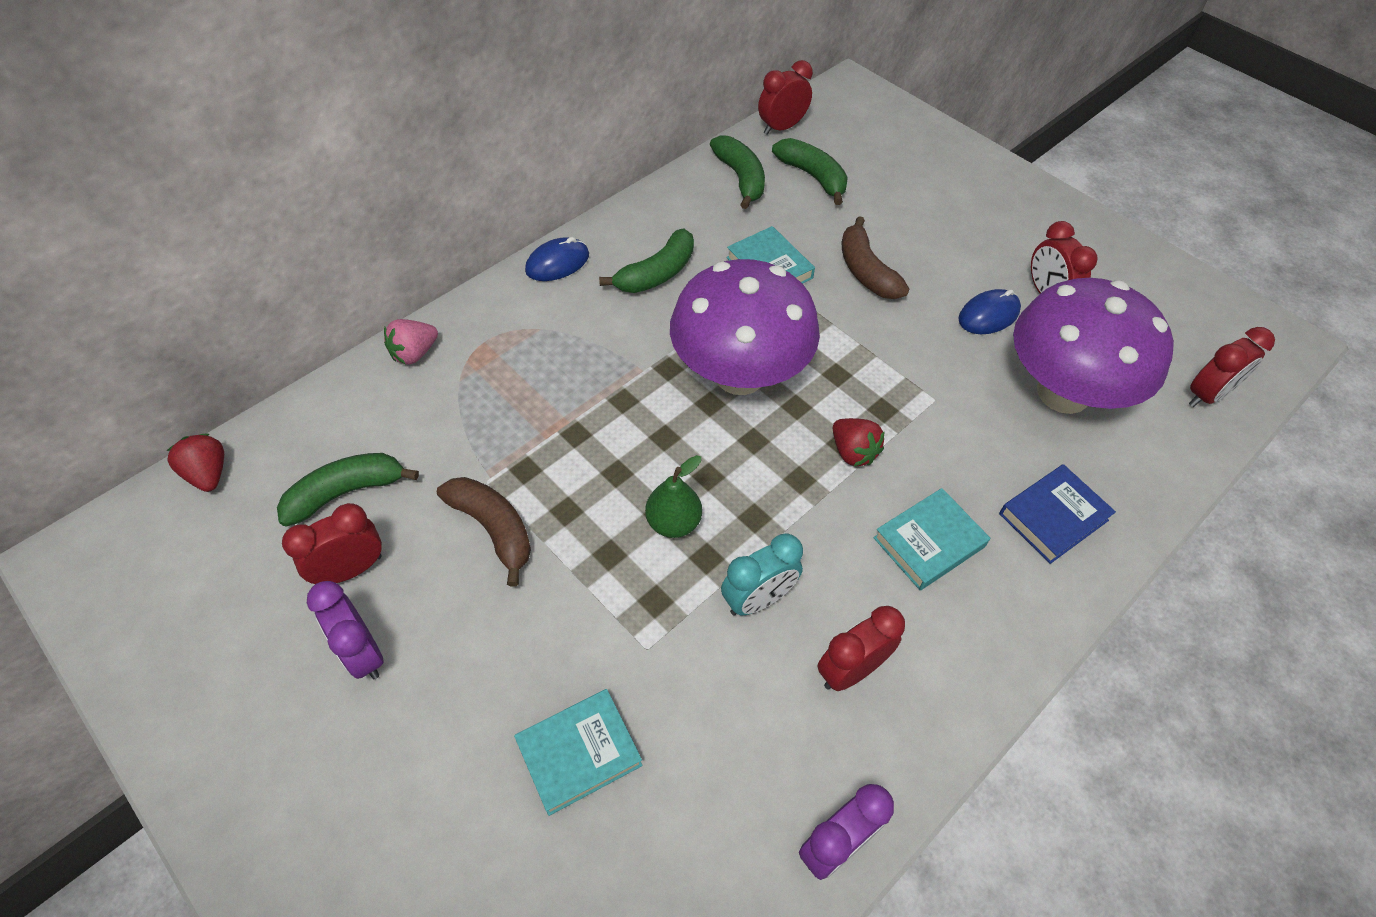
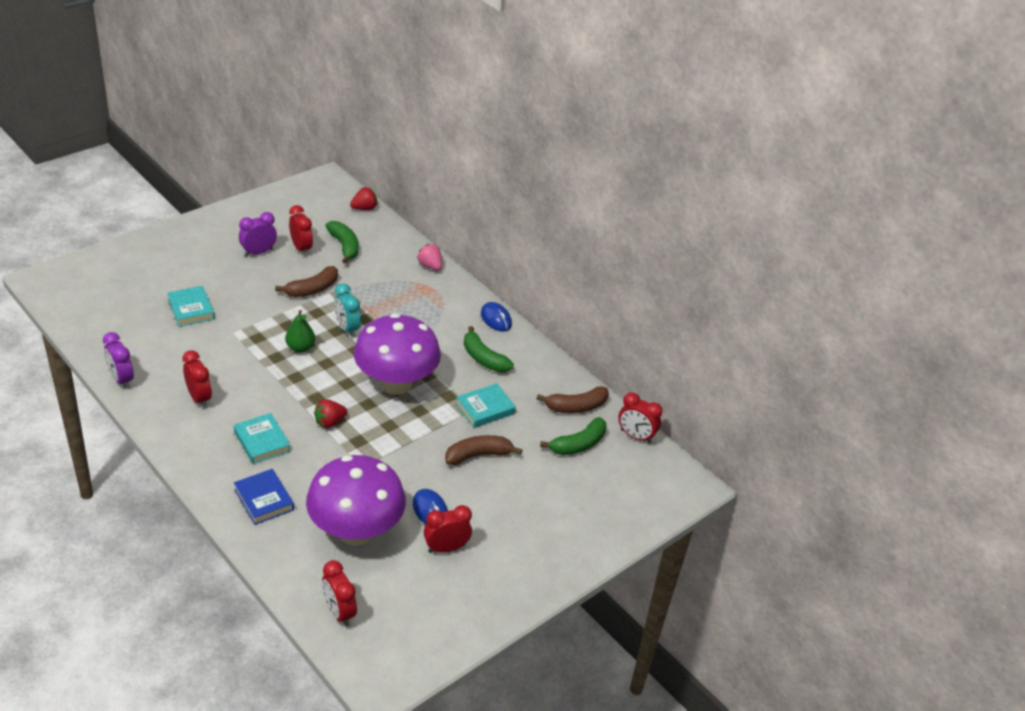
camera: 90 degrees right, 15 degrees down
(740, 178) = (576, 407): green banana -> brown banana
(758, 599) = (247, 372): turquoise clock -> turquoise clock (347, 329)
(781, 127) = (635, 436): red clock -> red clock turned 150 degrees clockwise

